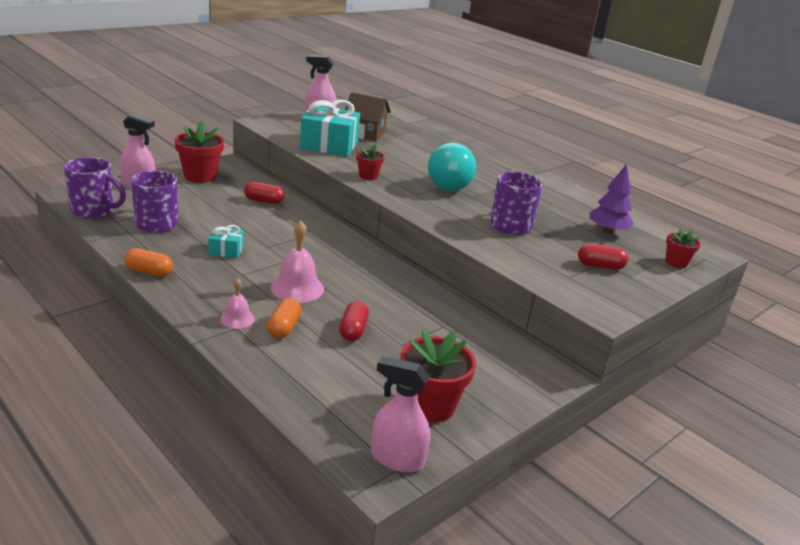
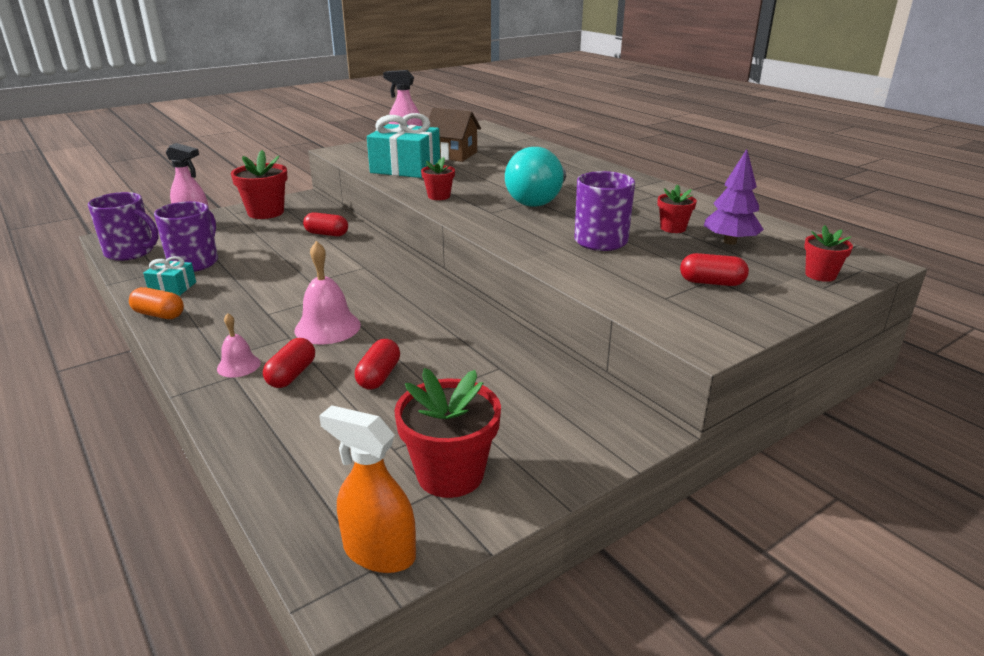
camera: 10 degrees right, 0 degrees up
(226, 250) = (260, 288): turquoise gift -> turquoise gift (172, 287)
(283, 328) = (291, 375): orange capsule -> red capsule
(397, 459) = (378, 552): pink spray bottle -> orange spray bottle
(563, 217) = (673, 228): none -> red flower pot

